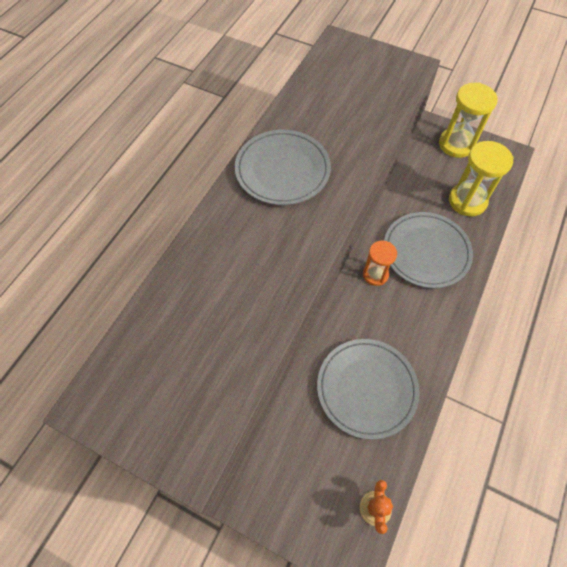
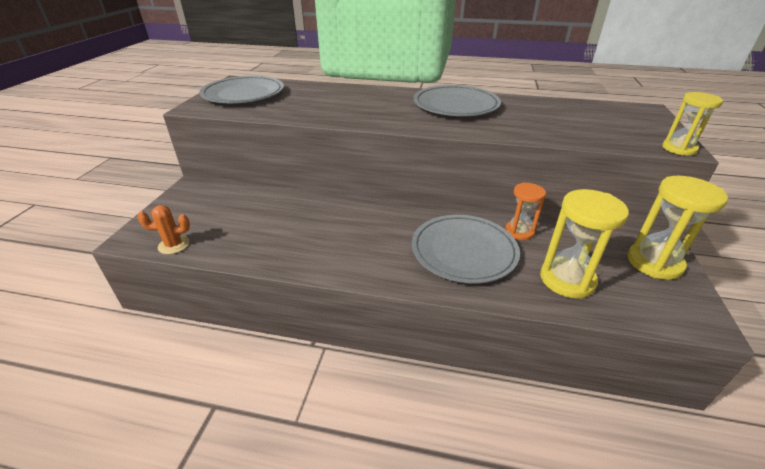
camera: 75 degrees right, 25 degrees down
(366, 388) = (287, 228): grey plate -> grey plate (243, 94)
(375, 274) = (413, 220): orange hourglass -> orange hourglass (519, 231)
(417, 67) = (679, 149): none -> yellow hourglass

